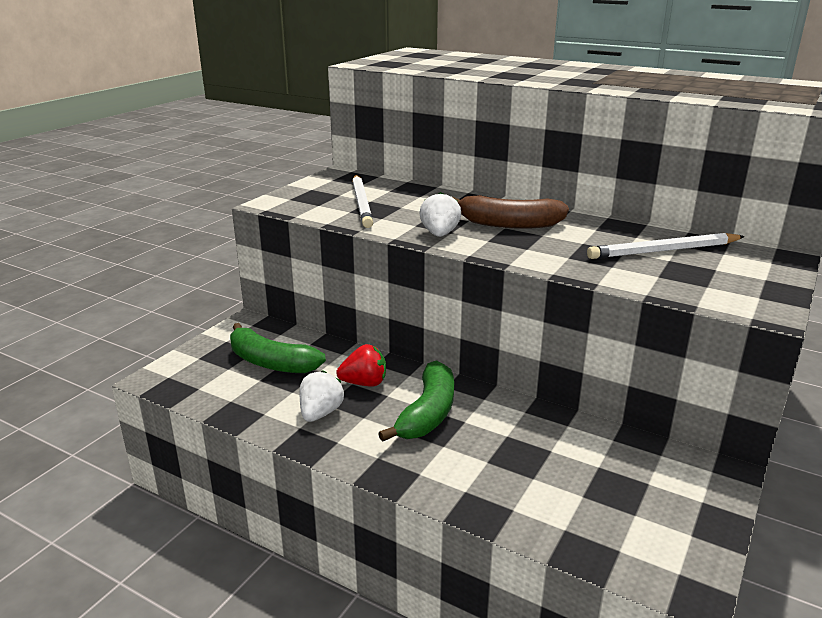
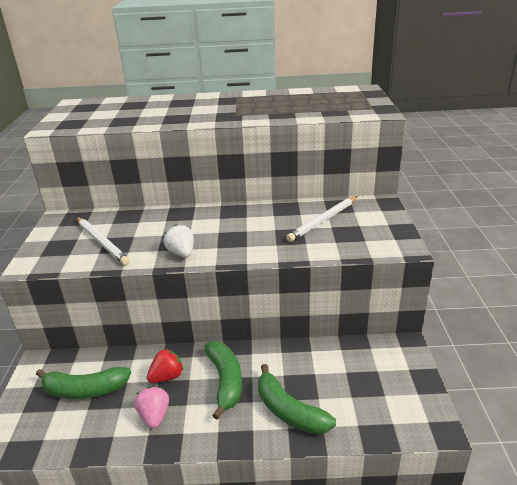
camera: 30 degrees left, 5 degrees up
(320, 413) = (154, 416): white strawberry -> pink strawberry
(482, 474) = (289, 411): none -> green banana
(509, 224) = (219, 228): brown banana -> none

